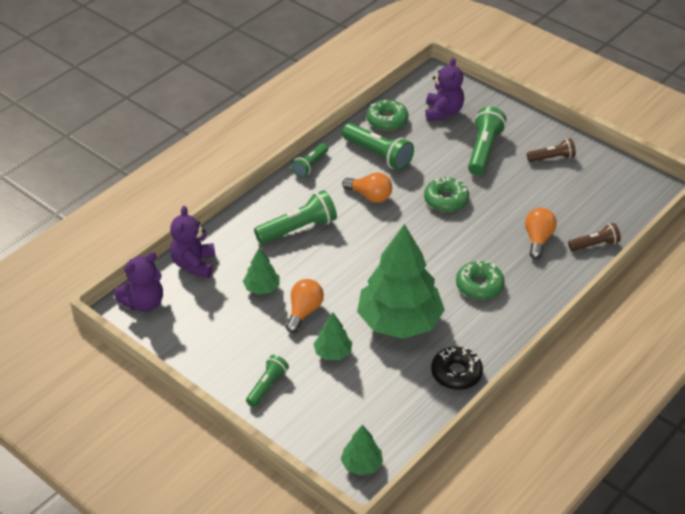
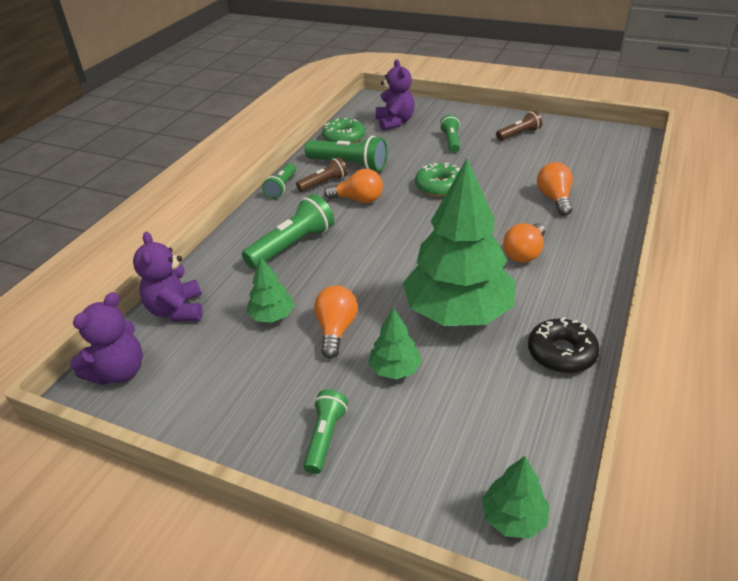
camera: 15 degrees left, 5 degrees down
(479, 285) = (524, 253): green donut -> orange light bulb
(483, 150) = (451, 141): green flashlight -> green flashlight, size x0.61
(594, 244) = (613, 191): brown flashlight -> brown flashlight (324, 183)

